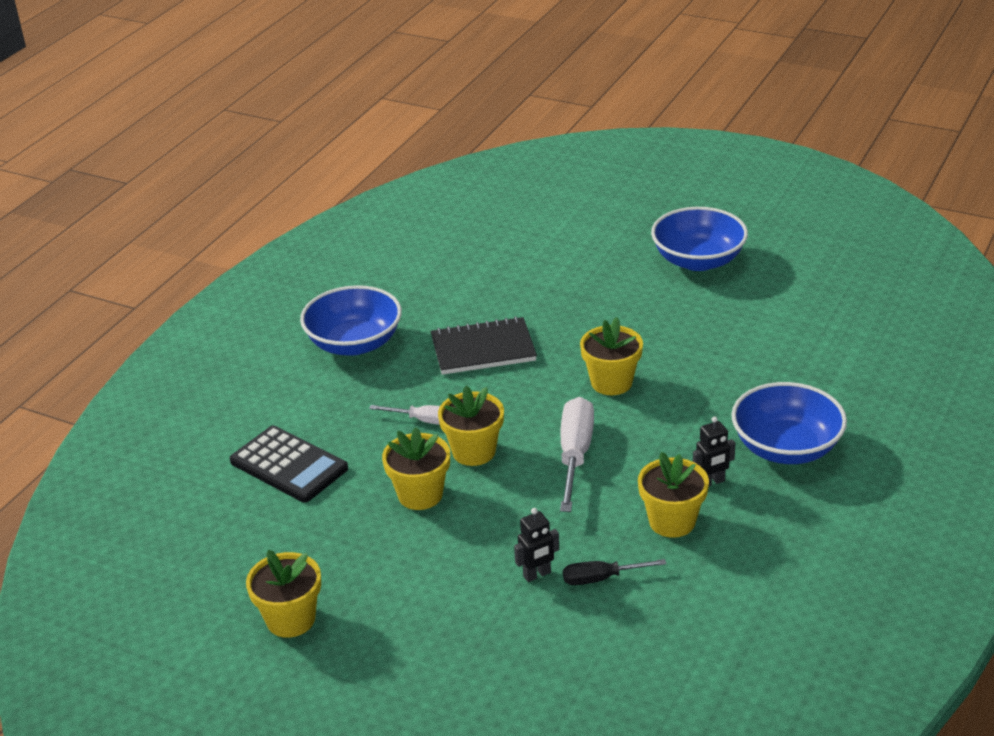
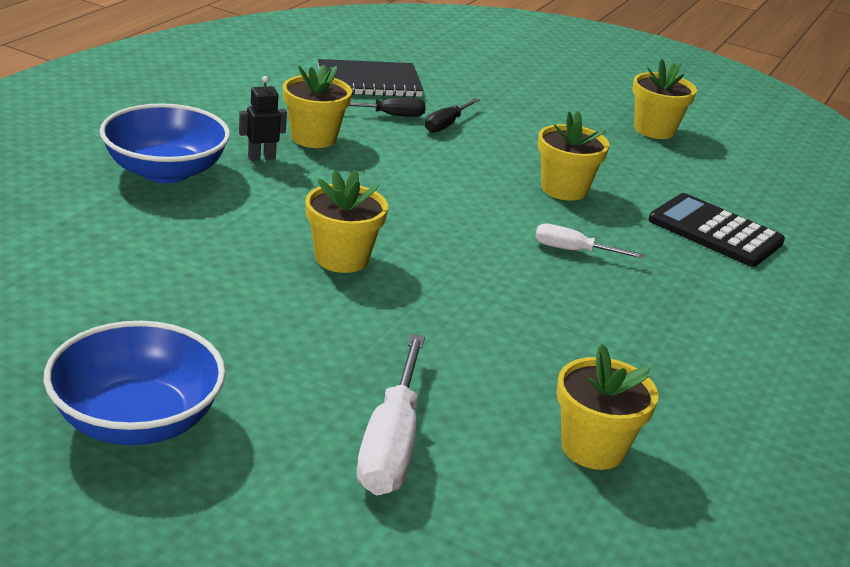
camera: 175 degrees right, 5 degrees down
(354, 343) = (699, 357): blue bowl -> none
(474, 451) = (512, 215): yellow flower pot -> yellow flower pot (593, 448)
(483, 349) = (511, 323): black notebook -> black notebook (369, 82)
(537, 575) = (446, 124): black robot -> black screwdriver
(575, 455) = (400, 197): white screwdriver -> white screwdriver (391, 444)

